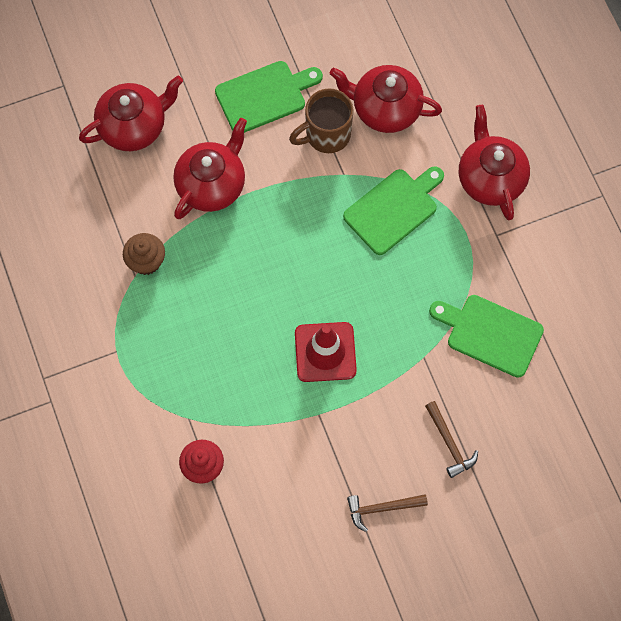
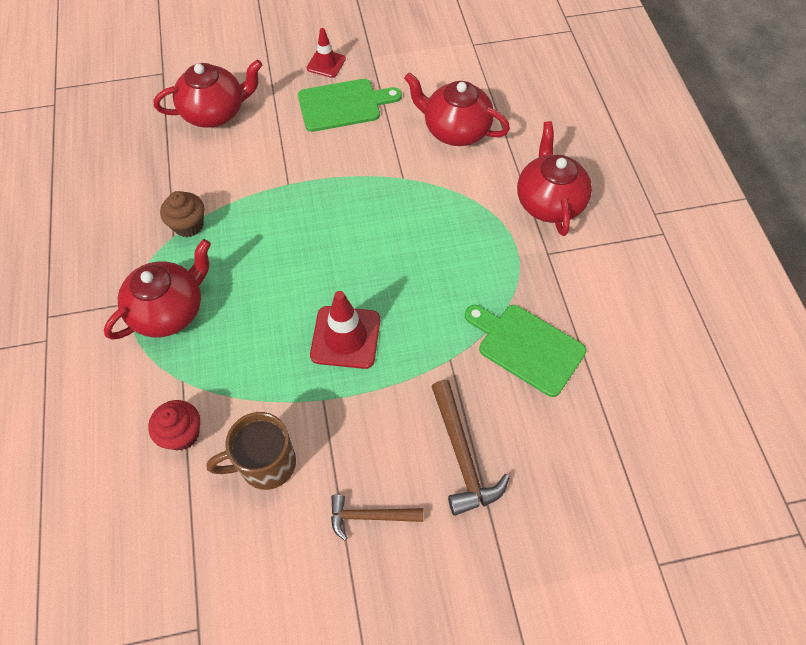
camera: 10 degrees right, 10 degrees down
(212, 184) = (273, 169): red teapot -> red teapot (169, 310)
(234, 46) = (326, 64): none -> red traffic cone
(326, 135) = (394, 143): brown mug -> brown mug (265, 464)
(393, 209) = (446, 215): green cutting board -> none
(449, 443) = (462, 455): brown hammer -> brown hammer, size x1.51

